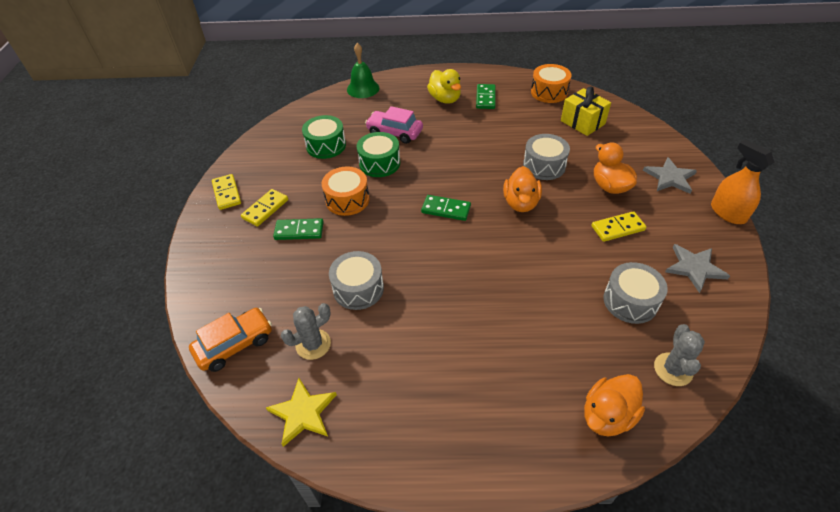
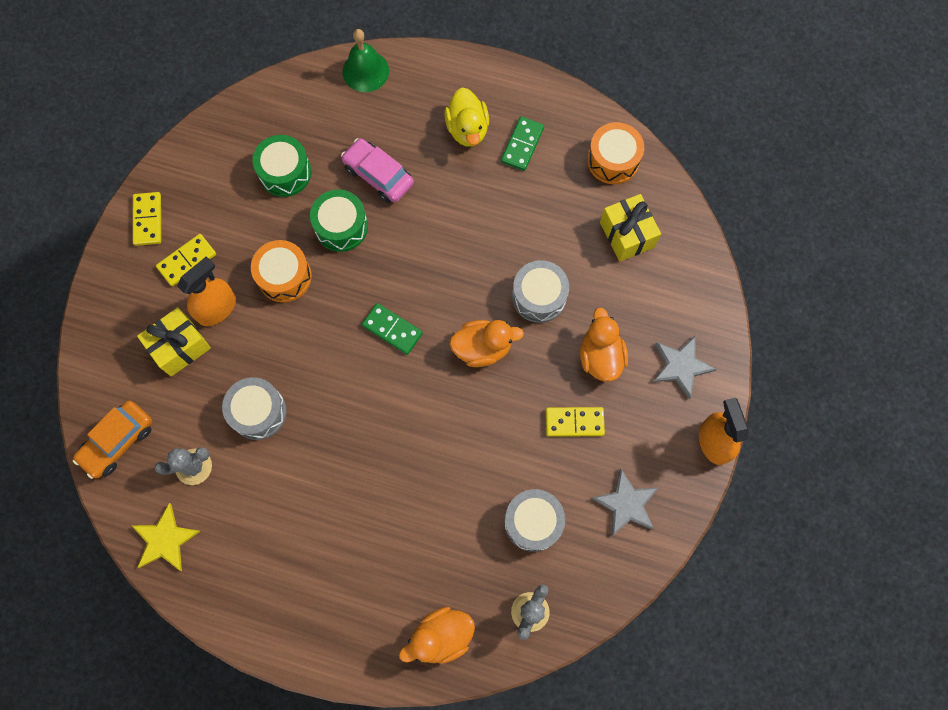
camera: 15 degrees right, 25 degrees up
(235, 344) = (117, 441): orange car -> orange car turned 150 degrees clockwise
(275, 263) = (180, 347): none -> yellow gift
(299, 231) = (217, 308): green domino -> orange spray bottle
(520, 203) = (482, 348): orange duck -> orange duck turned 120 degrees counterclockwise

